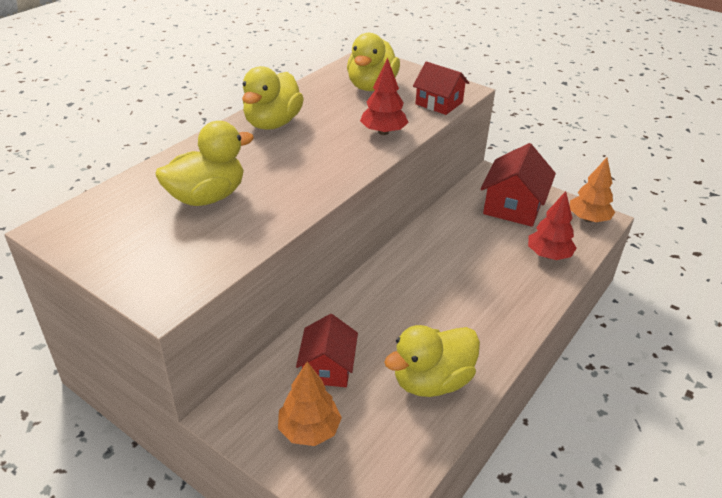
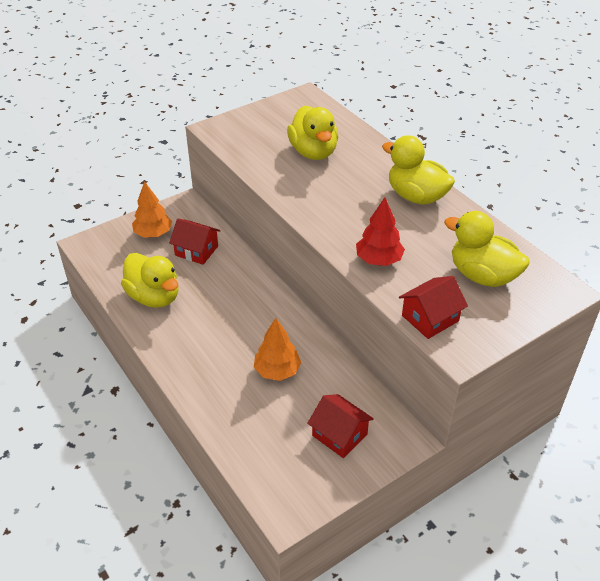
camera: 110 degrees right, 5 degrees up
(432, 381) = (154, 297): yellow duck -> yellow duck turned 150 degrees clockwise
(513, 206) = (339, 435): red house -> red house, size x0.67
(548, 255) = (249, 429): red tree -> none
(588, 219) = (291, 498): orange tree -> orange tree (277, 371)

